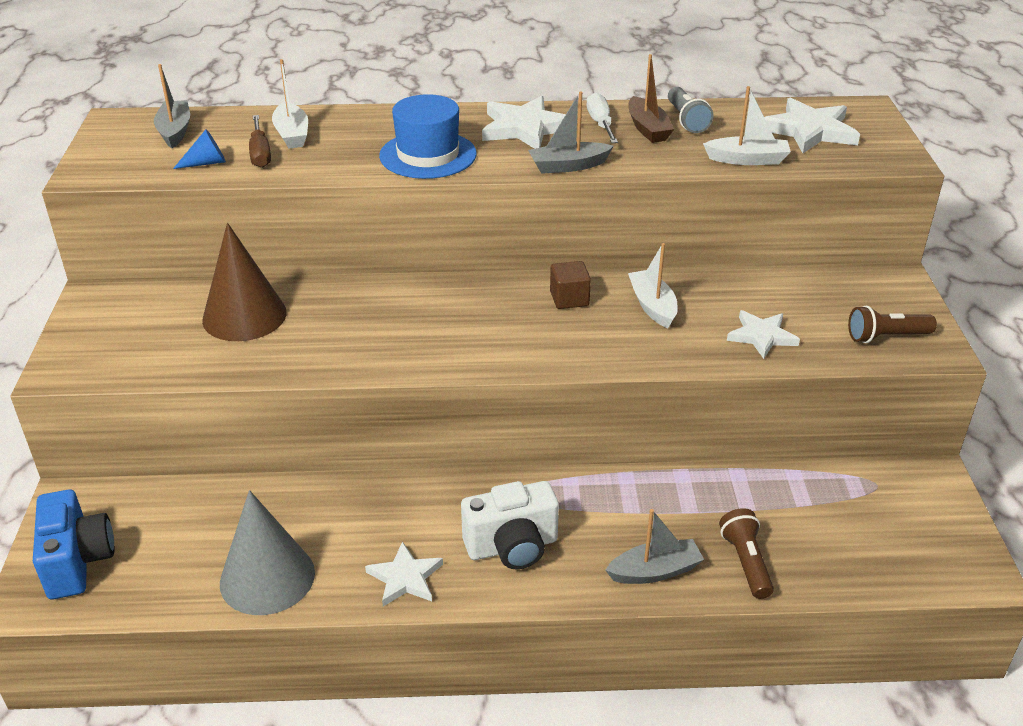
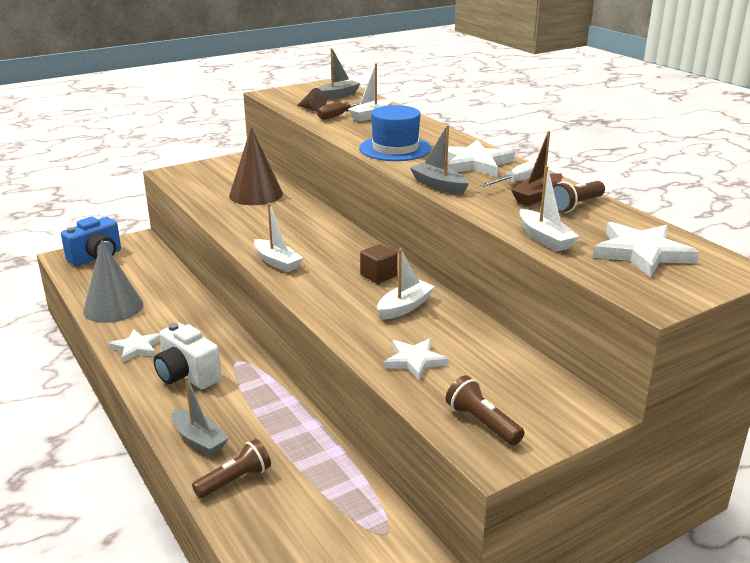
camera: 60 degrees right, 10 degrees down
(206, 163) = (312, 109): blue cone -> brown cone
(470, 357) = (277, 262): none -> white boat
(686, 120) = (575, 206): grey flashlight -> brown flashlight

